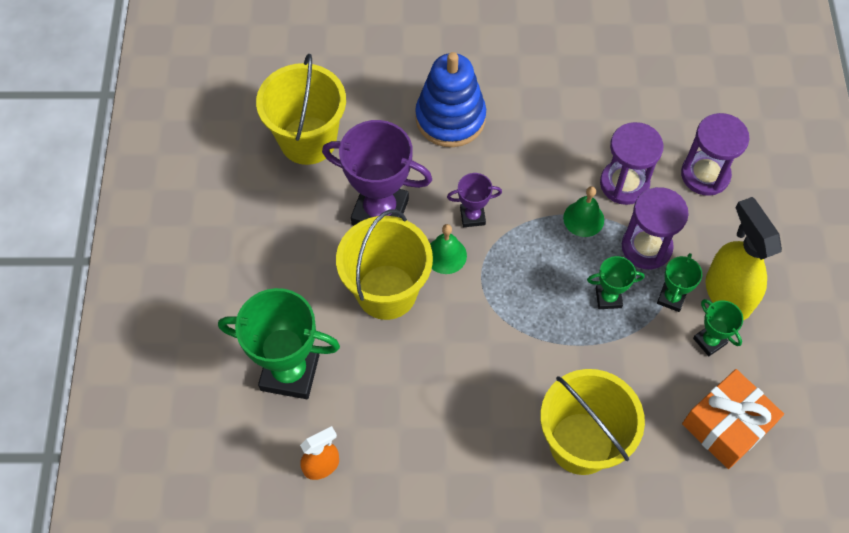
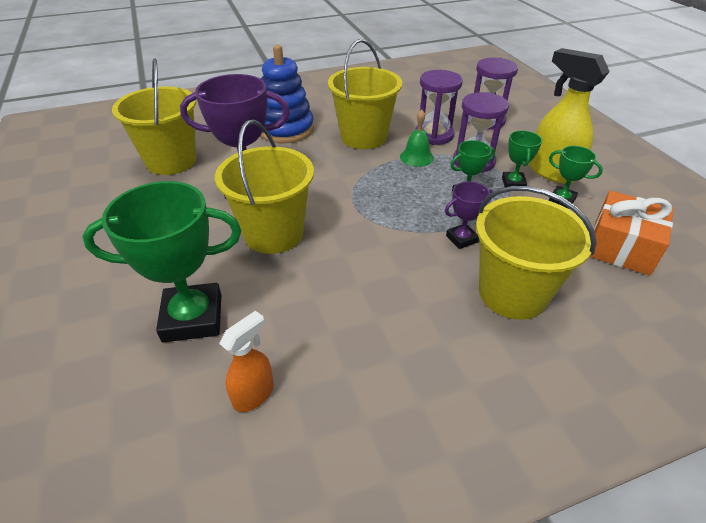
camera: 20 degrees left, 20 degrees down
(446, 255) = (317, 199): green bell -> none
(472, 216) = (328, 173): purple trophy -> purple trophy (461, 239)
(537, 162) = (364, 137): none -> yellow bucket

